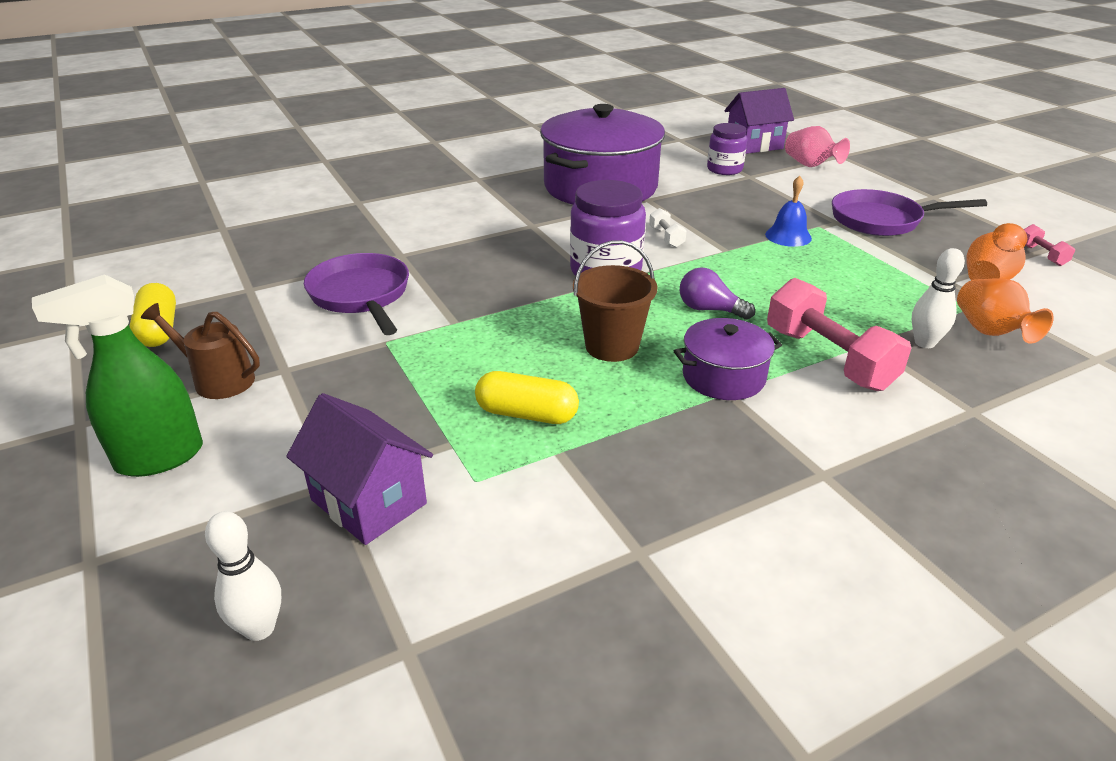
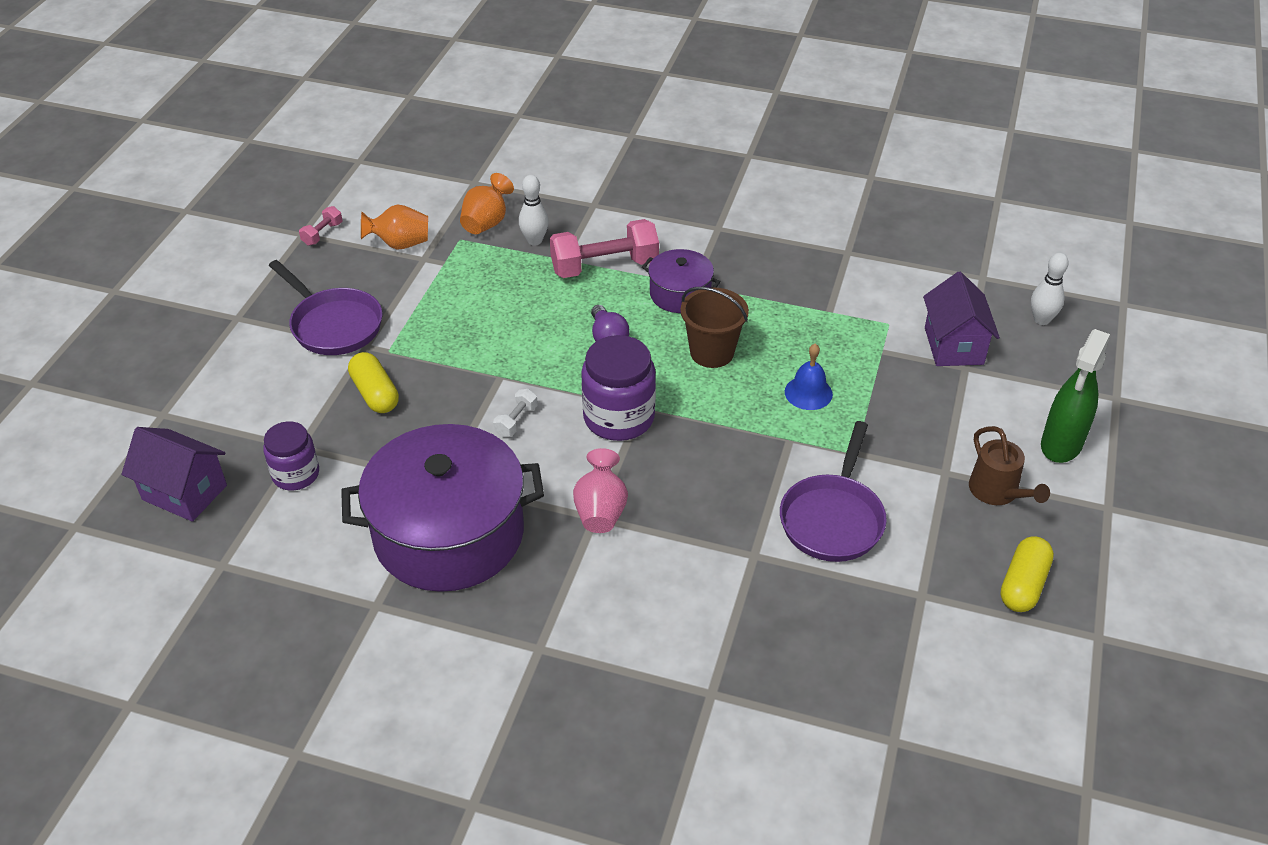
camera: 135 degrees left, 10 degrees up
(158, 458) = (1061, 445): green spray bottle -> green spray bottle turned 105 degrees clockwise
(527, 414) = (821, 342): yellow capsule -> yellow capsule (375, 394)
(788, 236) = (430, 358): blue bell -> blue bell (808, 393)
(810, 165) = (219, 421): pink vase -> pink vase (601, 511)
(828, 359) = (604, 266): pink dumbbell -> pink dumbbell turned 60 degrees clockwise

